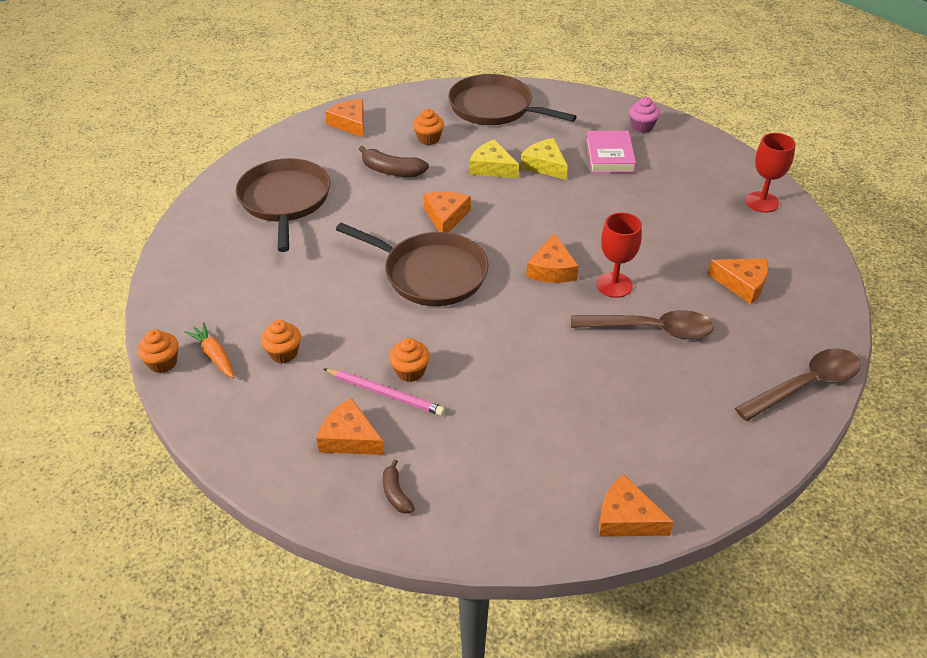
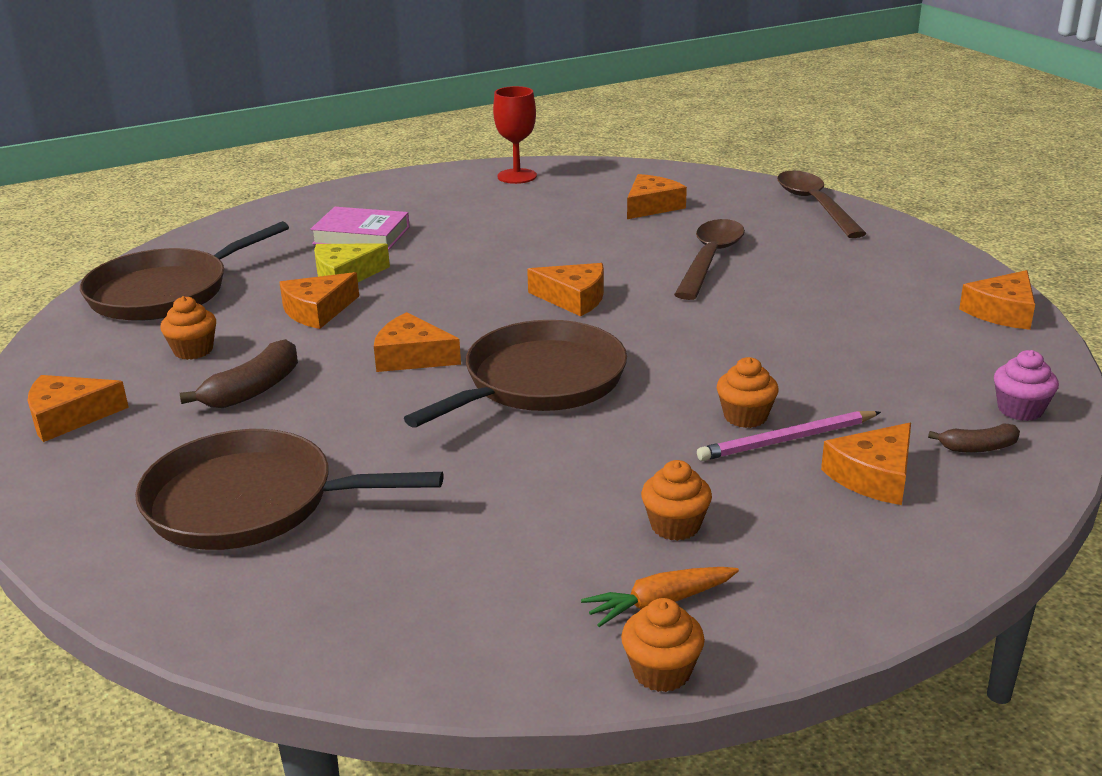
camera: 75 degrees left, 15 degrees down
(385, 393) = (787, 440): pink pencil -> pink pencil turned 150 degrees counterclockwise
(492, 167) = (317, 311): yellow cheese -> orange cheese
(614, 285) = (623, 267): red goblet -> none
(642, 127) = (315, 209): pink cupcake -> pink cupcake (1020, 410)

